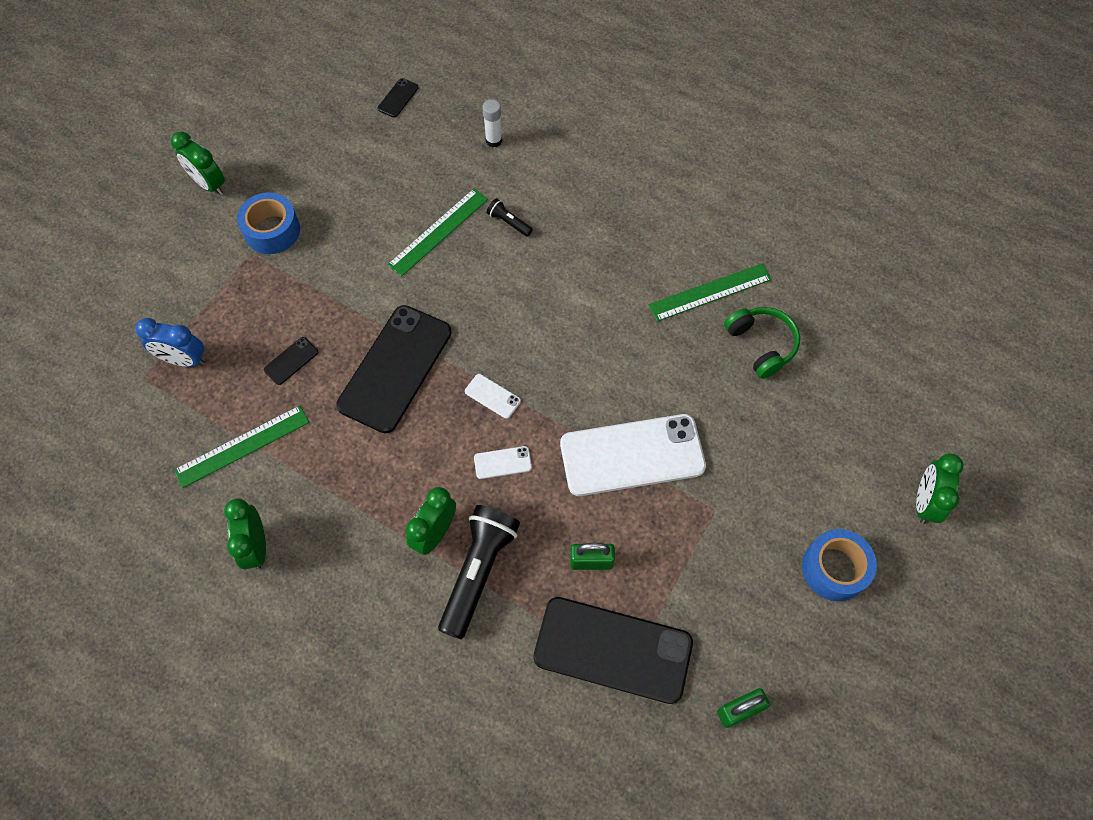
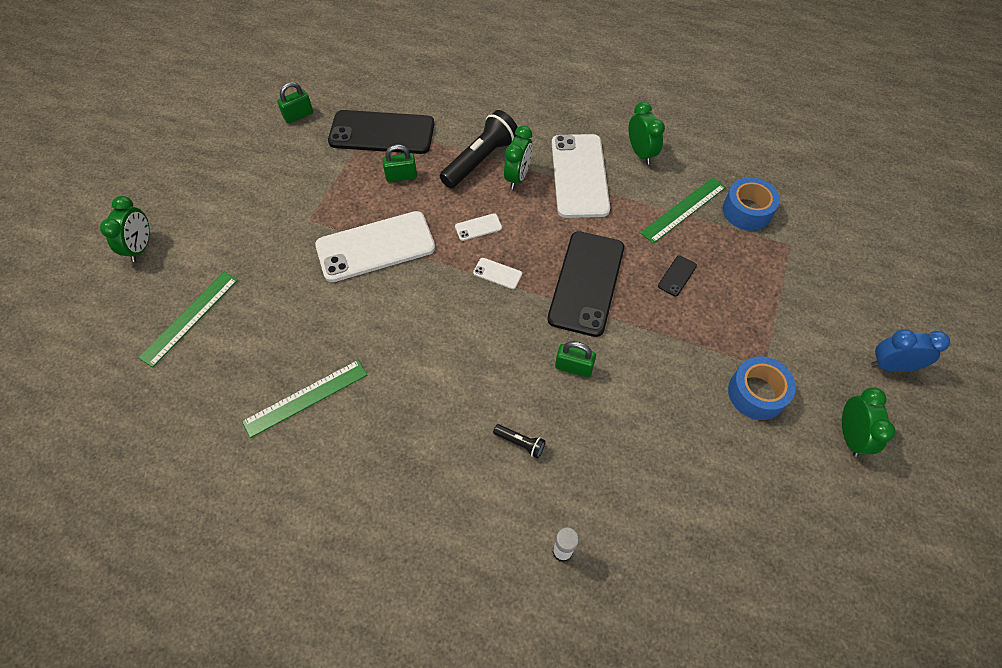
camera: 170 degrees right, 5 degrees down
(184, 360) = (766, 263): blue clock -> blue clock (891, 366)
(209, 184) = (850, 436): green clock -> green clock turned 60 degrees clockwise
(352, 521) = (579, 176): none -> white phone
(398, 98) = (698, 598): black phone -> none
(438, 231) = (590, 420): green ruler -> green ruler (190, 318)
(438, 281) = (573, 367): none -> green padlock
(478, 572) = (480, 160): black flashlight -> black flashlight turned 150 degrees counterclockwise
(761, 345) = (259, 353): green headphones -> none
(834, 569) = (222, 196): blue tape -> blue tape (747, 211)

